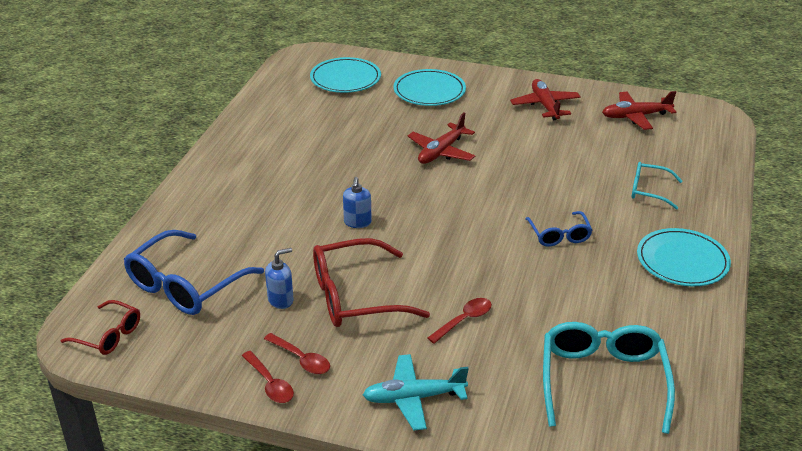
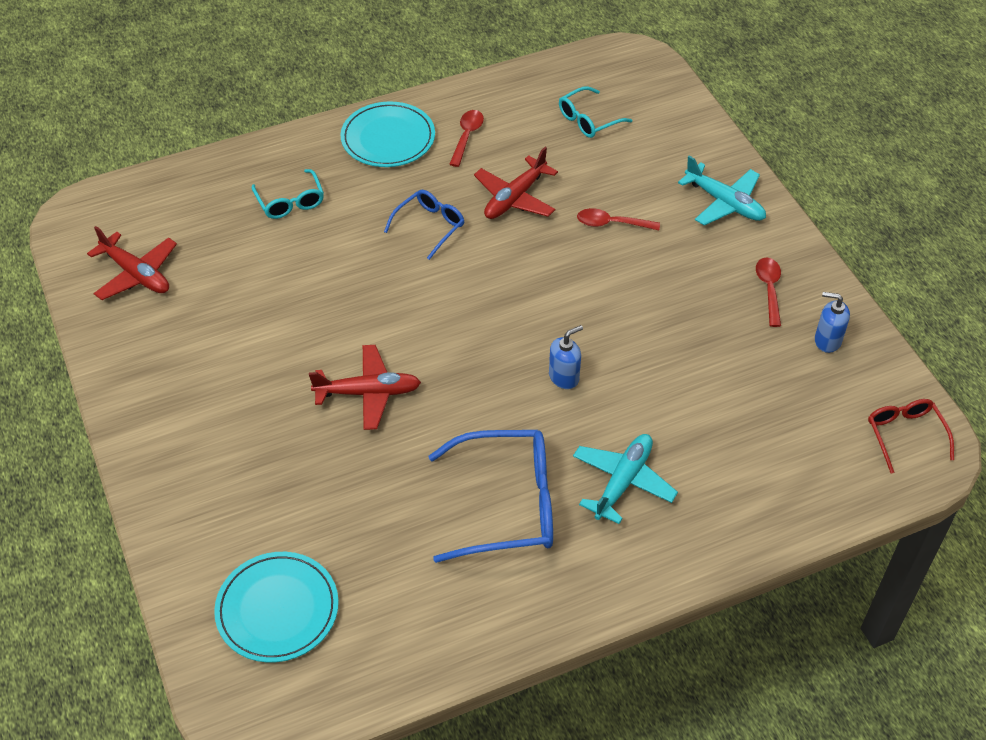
camera: 130 degrees left, 15 degrees up
(185, 285) = (792, 435): blue glasses -> blue glasses (507, 505)
(258, 203) = (623, 482): none -> turquoise plane
(270, 384) = (813, 289): red spoon -> red spoon (467, 136)
(281, 300) = (726, 352): blue soap dispenser -> blue soap dispenser (827, 340)
(355, 296) = (664, 306): red glasses -> none
(429, 91) = (233, 492): turquoise plate -> none
(545, 106) = (176, 361): red plane -> red plane (515, 198)
(603, 381) = (588, 120): turquoise glasses -> turquoise glasses, size x0.56

